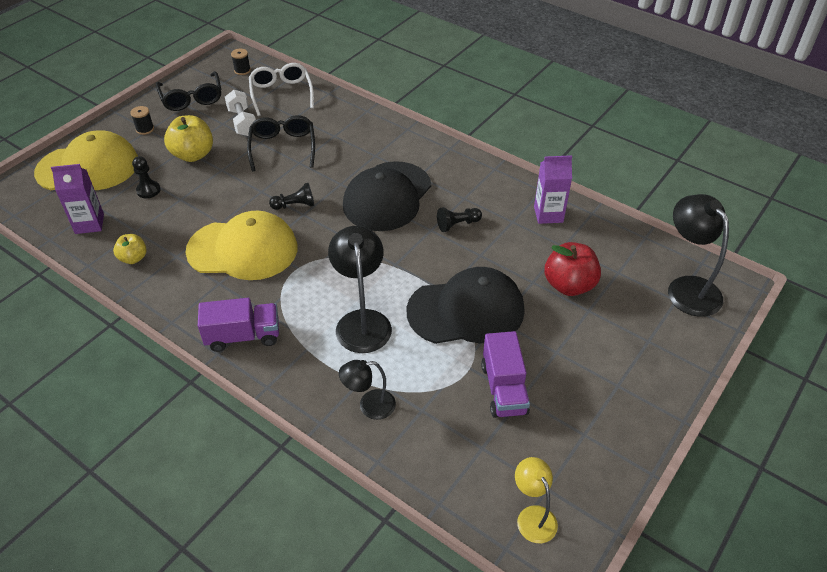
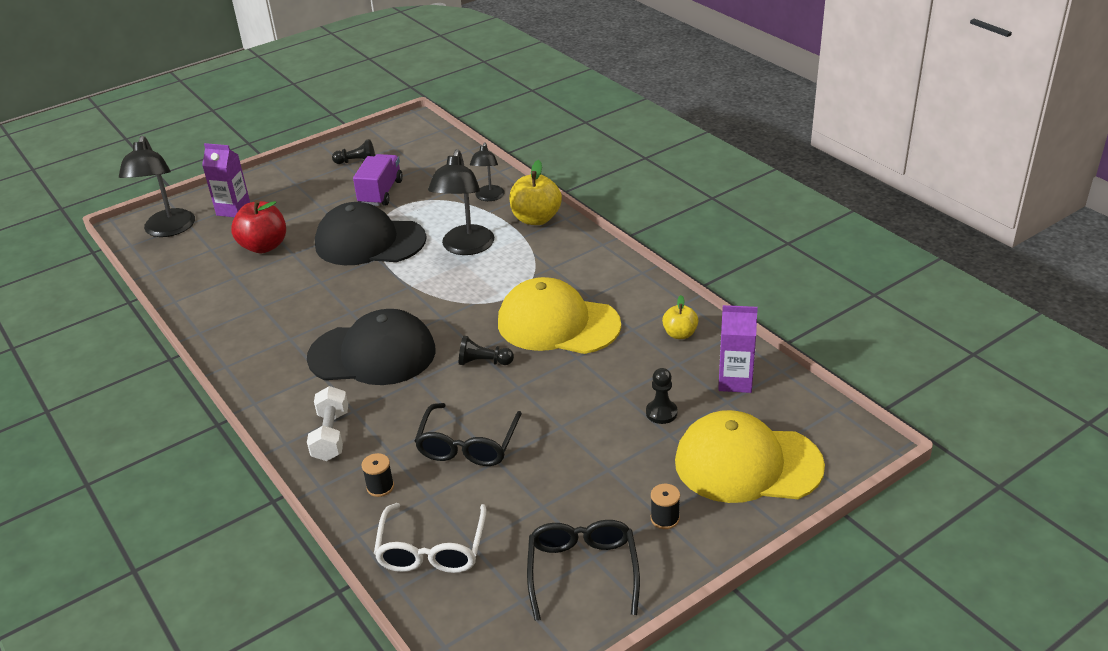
camera: 160 degrees left, 10 degrees down
(193, 155) = (596, 457): yellow apple -> yellow apple (536, 219)
(242, 70) = (480, 624): black spool -> black spool (380, 487)
(242, 122) = (511, 501): white dumbbell -> white dumbbell (331, 435)
(243, 336) = (576, 252): purple truck -> none
(369, 406) = (489, 197): black lamp -> black lamp turned 90 degrees clockwise
(387, 196) = (372, 354): black cap -> black cap turned 45 degrees clockwise
(457, 224) = (319, 312): black pawn -> black pawn (357, 161)
(533, 516) = (413, 138): yellow lamp -> none
(548, 214) = (219, 307): purple carton -> purple carton (233, 210)

